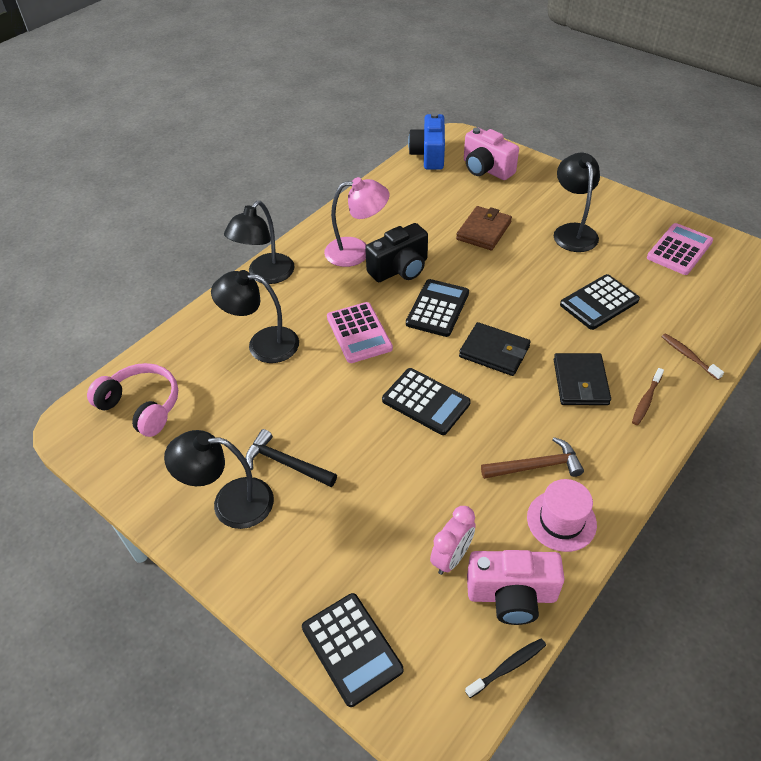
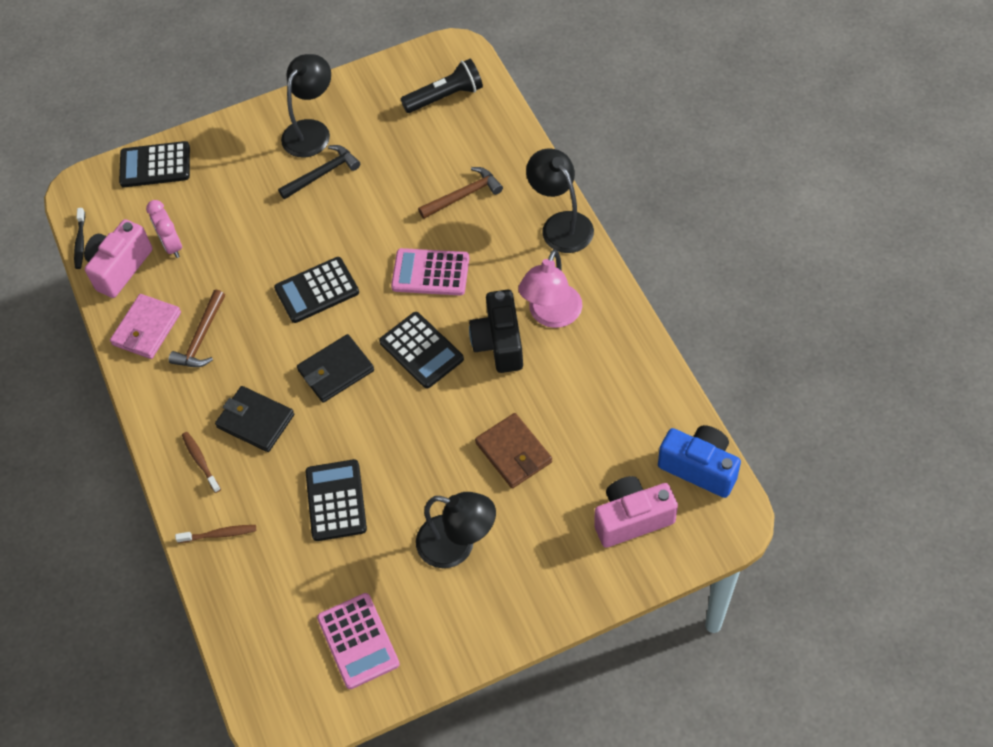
camera: 120 degrees right, 10 degrees up
(142, 406) = (445, 97): pink headphones -> black flashlight
(262, 344) = (464, 195): black lamp -> brown hammer
(561, 520) = (147, 329): pink hat -> pink wallet

